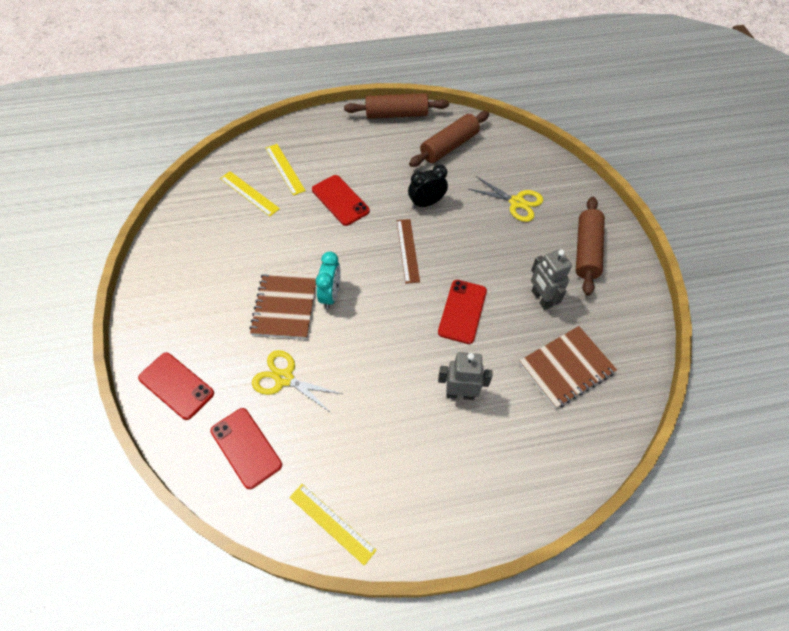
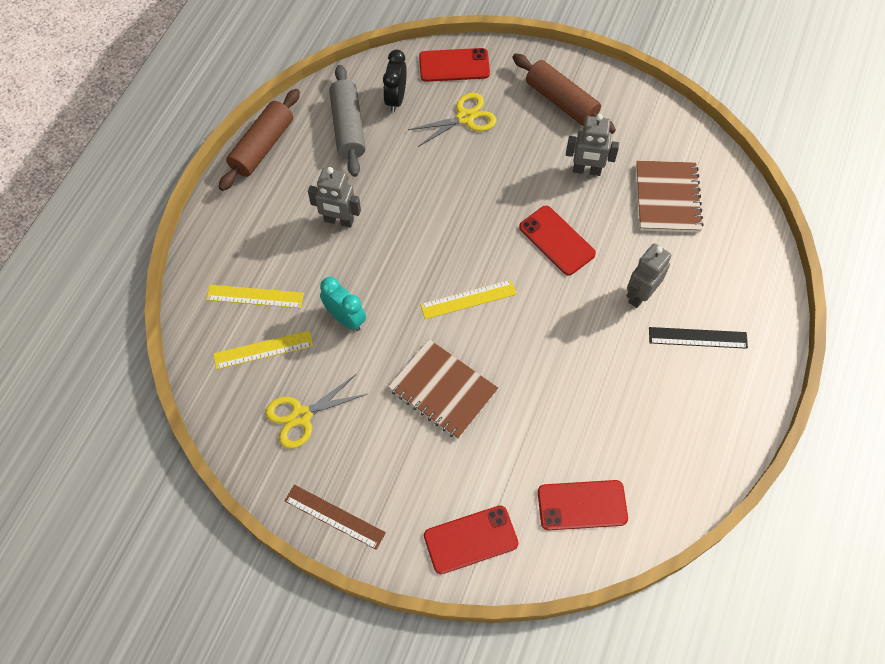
camera: 55 degrees left, 5 degrees up
(284, 378) = (528, 434): yellow scissors -> yellow scissors (301, 416)
(330, 295) = (459, 341): turquoise clock -> turquoise clock (345, 318)
(332, 523) = (699, 468): yellow ruler -> yellow ruler (468, 299)
(340, 200) = (343, 267): red phone -> red phone (454, 65)
(373, 179) = (339, 221): none -> grey robot
(408, 250) = (454, 243): brown ruler -> brown ruler (334, 516)
(426, 203) = (407, 192): black clock -> black clock (396, 99)
(449, 146) = (348, 127): brown rolling pin -> grey rolling pin
(454, 459) = (697, 337): none -> black ruler

